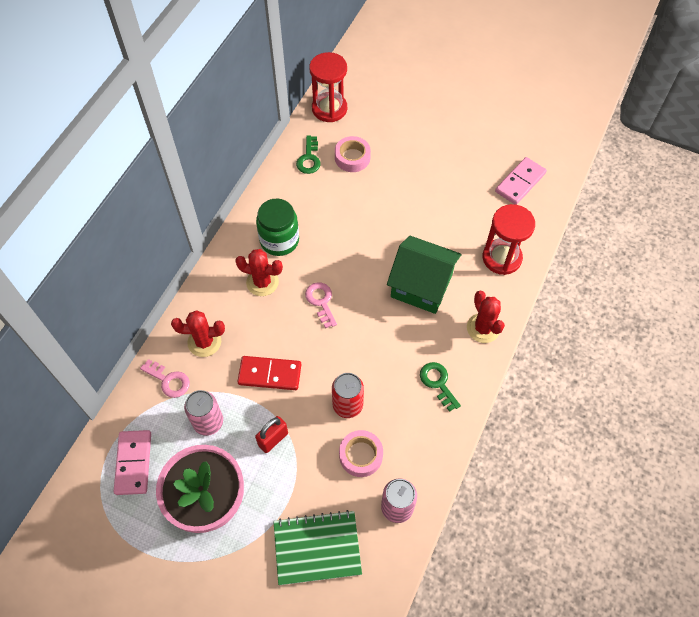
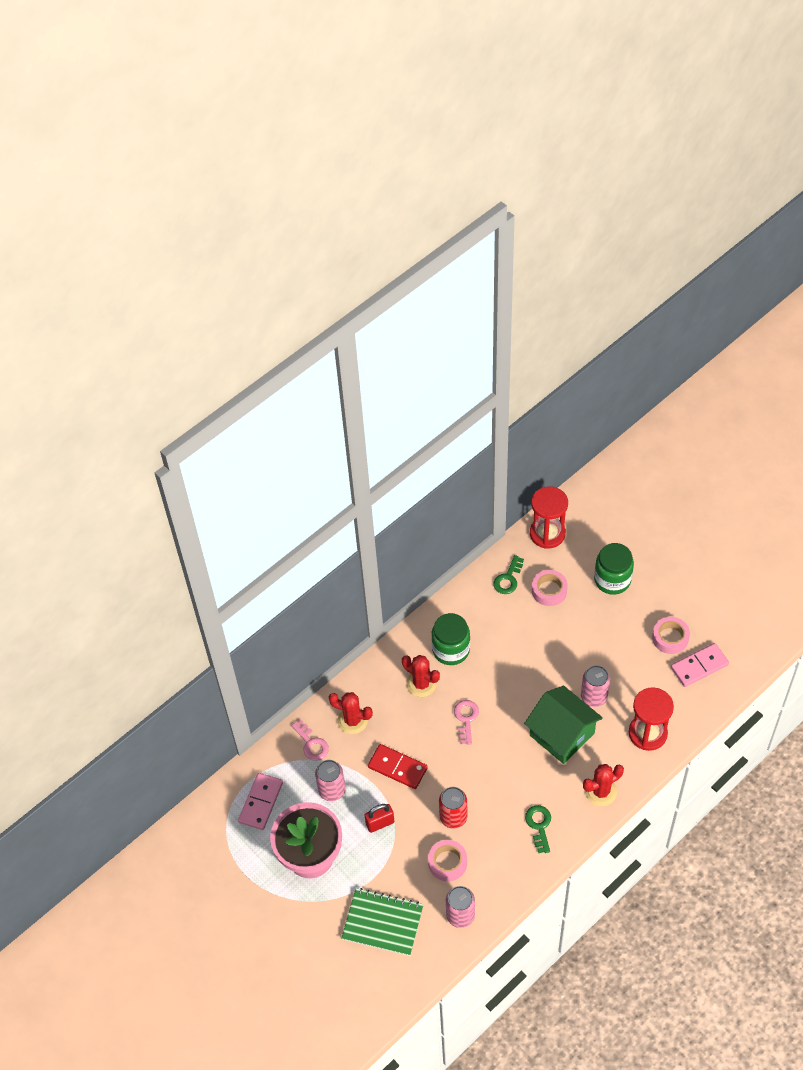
camera: 25 degrees right, 5 degrees down
(407, 131) = (612, 580): none -> green jar
(436, 241) = (593, 697): none -> pink can
(482, 166) = (670, 638): none -> pink tape
(483, 328) = (601, 791): red cactus -> red cactus turned 60 degrees clockwise

